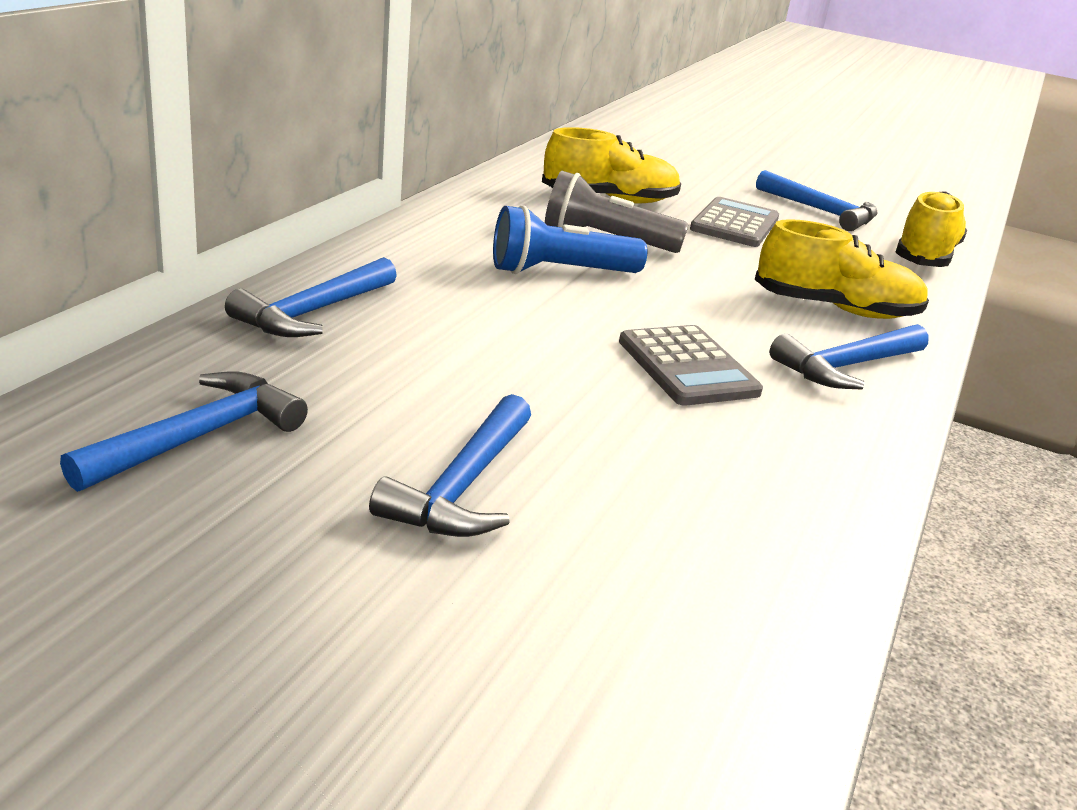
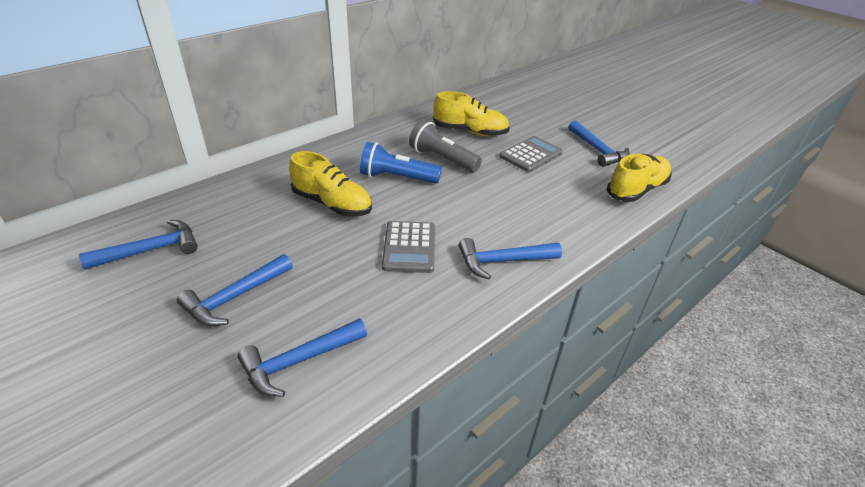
camera: 25 degrees right, 10 degrees up
(313, 312) = (255, 188): blue hammer -> blue hammer (299, 361)
(835, 309) = (535, 221): yellow shoe -> yellow shoe (332, 204)

